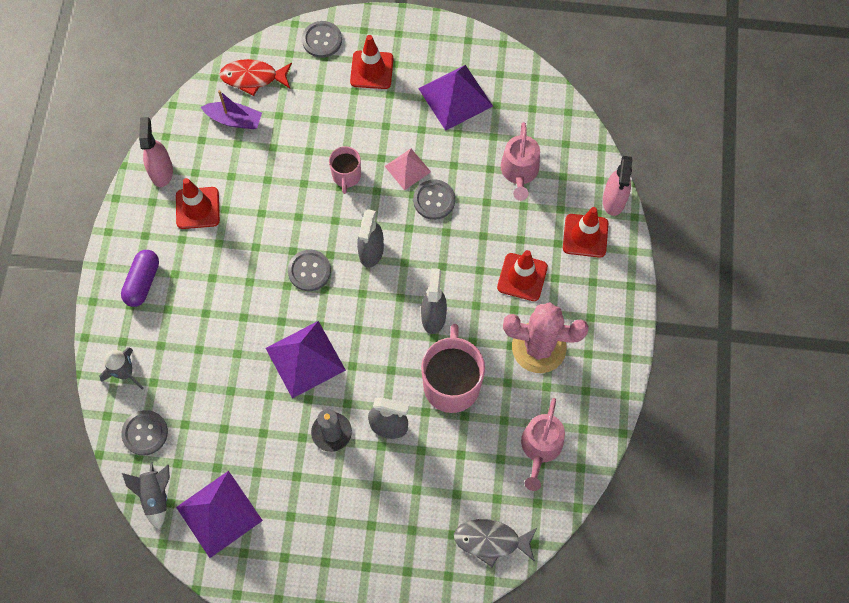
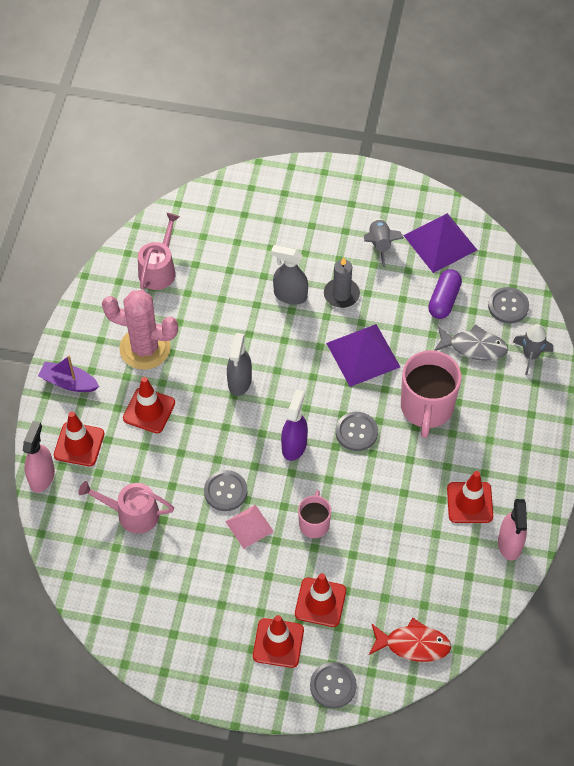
camera: 175 degrees left, 10 degrees down
(142, 282) = (520, 434): purple capsule -> purple capsule (444, 300)
(155, 496) = (495, 258): grey rocket -> grey rocket (380, 245)
(234, 120) = (433, 596): purple boat -> purple boat (69, 382)
(336, 106) = (320, 602): none -> red traffic cone
(371, 252) = (294, 445): grey spray bottle -> purple spray bottle
(451, 383) = (230, 324): pink mug -> pink mug (426, 408)
(455, 97) = (188, 603): purple pyramid -> none
(491, 541) = (212, 208): grey fish -> grey fish (474, 347)
(519, 172) = (132, 514): pink watering can -> pink watering can turned 90 degrees counterclockwise

